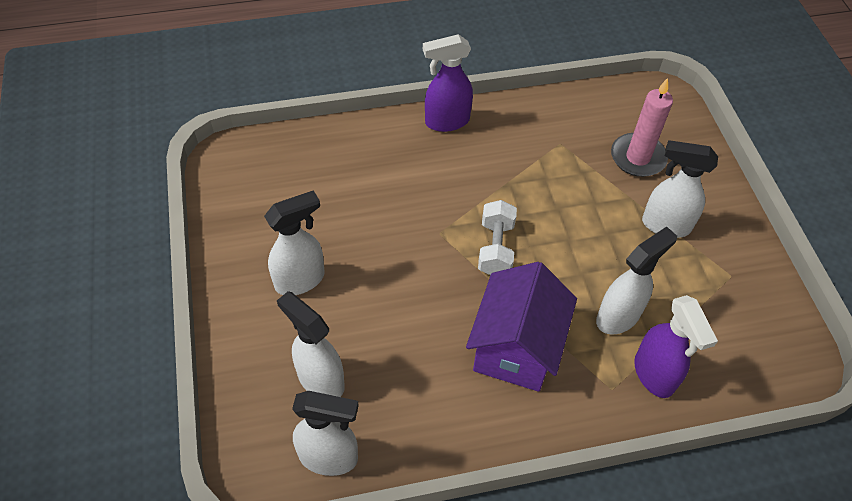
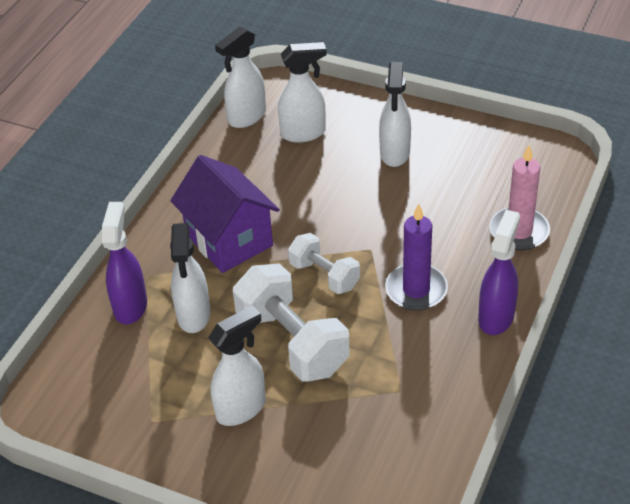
camera: 130 degrees right, 10 degrees down
(459, 180) = (416, 290): none -> purple candle
(579, 230) = (292, 342): none -> white dumbbell
(638, 157) = (332, 443): pink candle -> pink candle (519, 231)
(654, 375) = (130, 306): purple spray bottle -> purple spray bottle turned 75 degrees clockwise

